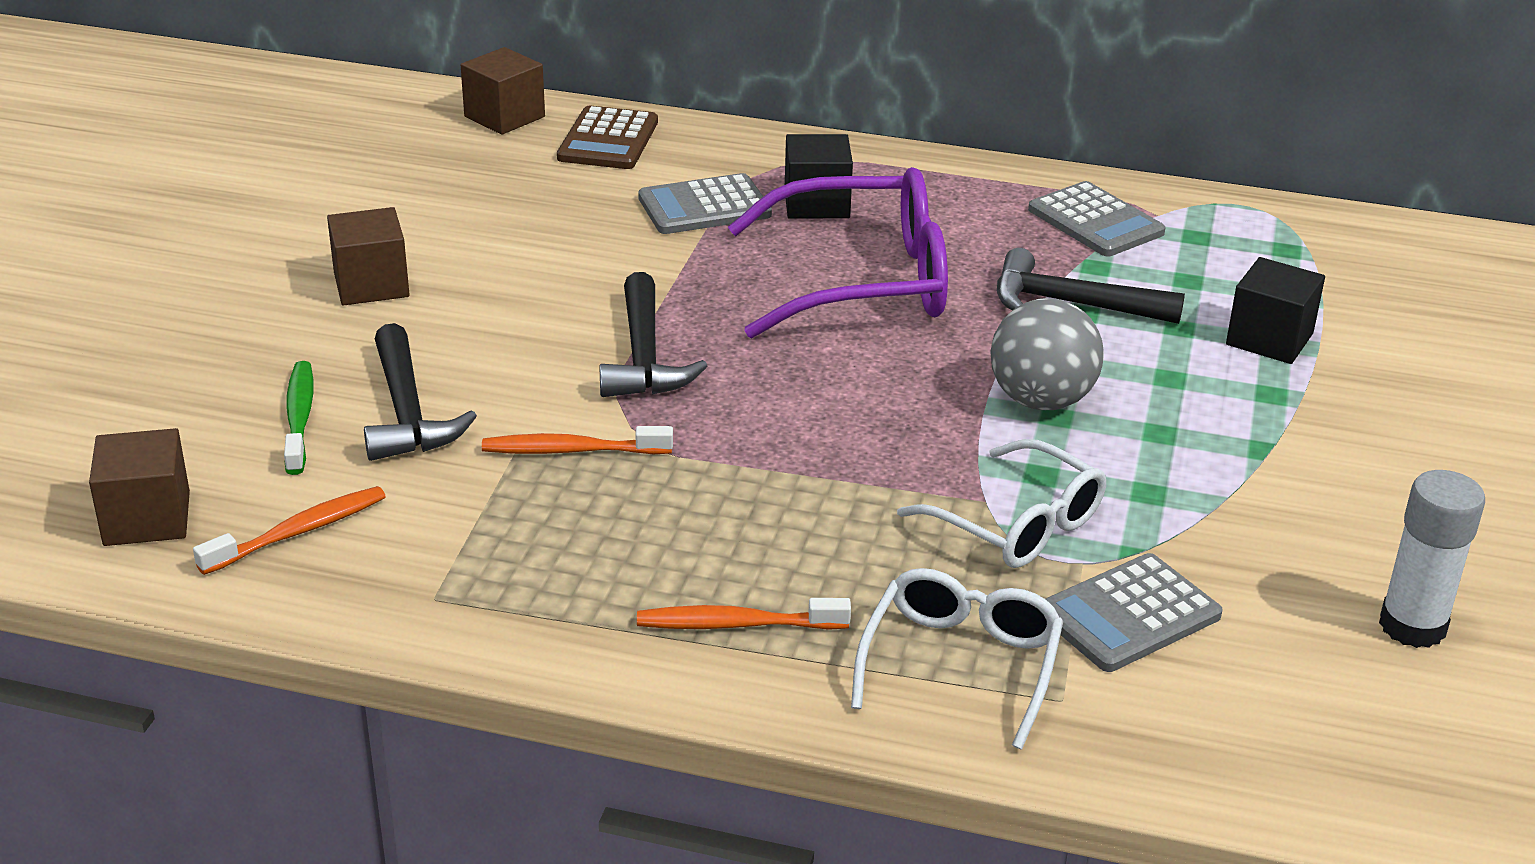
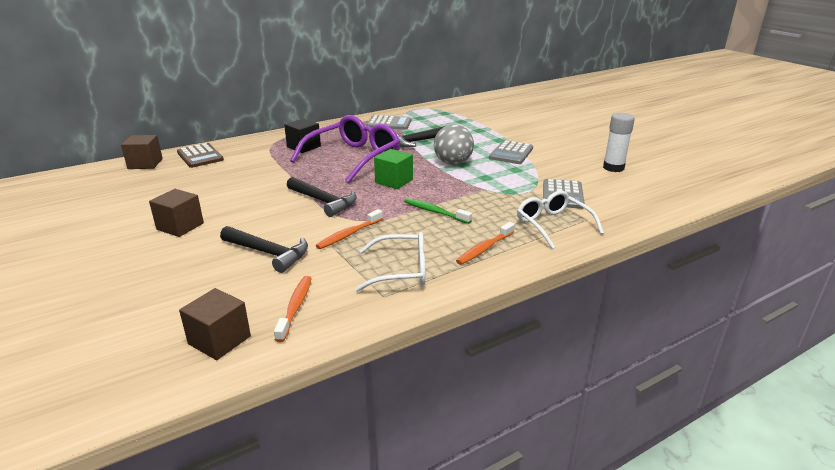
camera: 45 degrees left, 5 degrees down
(299, 417) = (226, 275): green toothbrush -> green toothbrush (435, 212)
(704, 206) = (268, 160): grey calculator -> grey calculator (511, 153)
(842, 380) = (394, 181): none -> green cube
(1017, 524) = (502, 190): white glasses -> white glasses (401, 271)
(1269, 339) = (476, 130): black cube -> none

